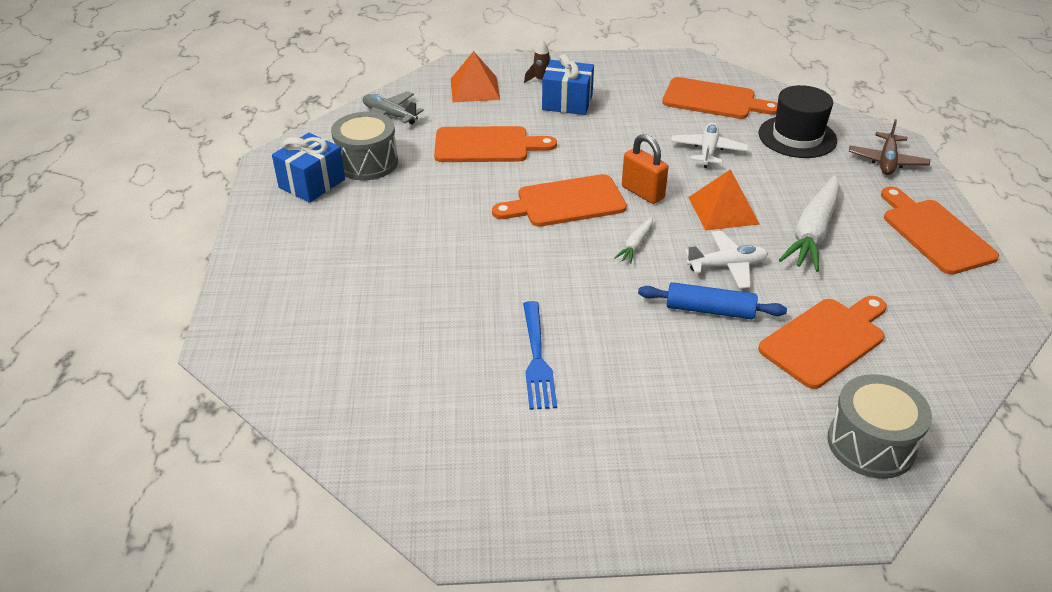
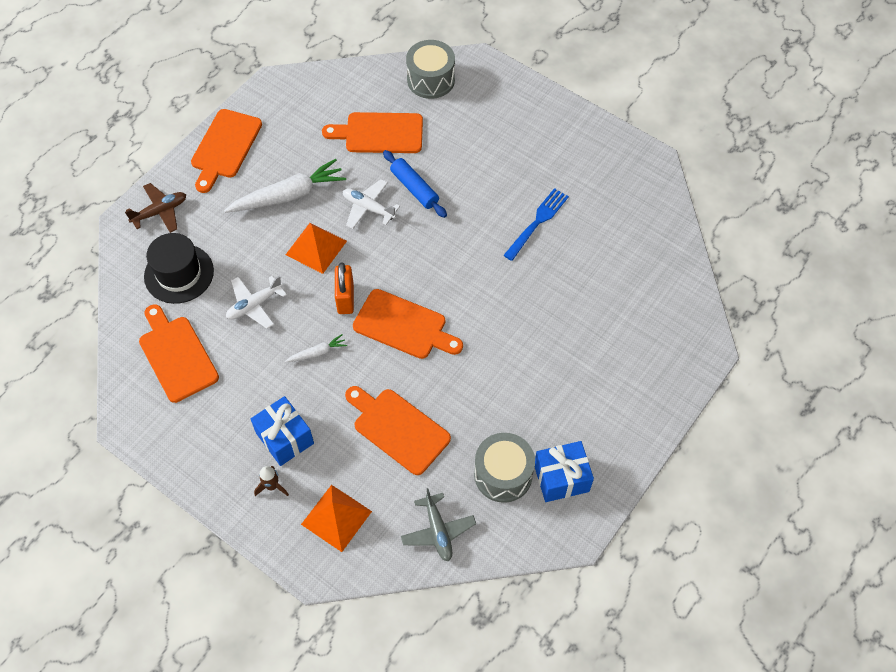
camera: 140 degrees left, 20 degrees up
(635, 245) = (401, 259): white carrot -> white carrot (317, 353)

